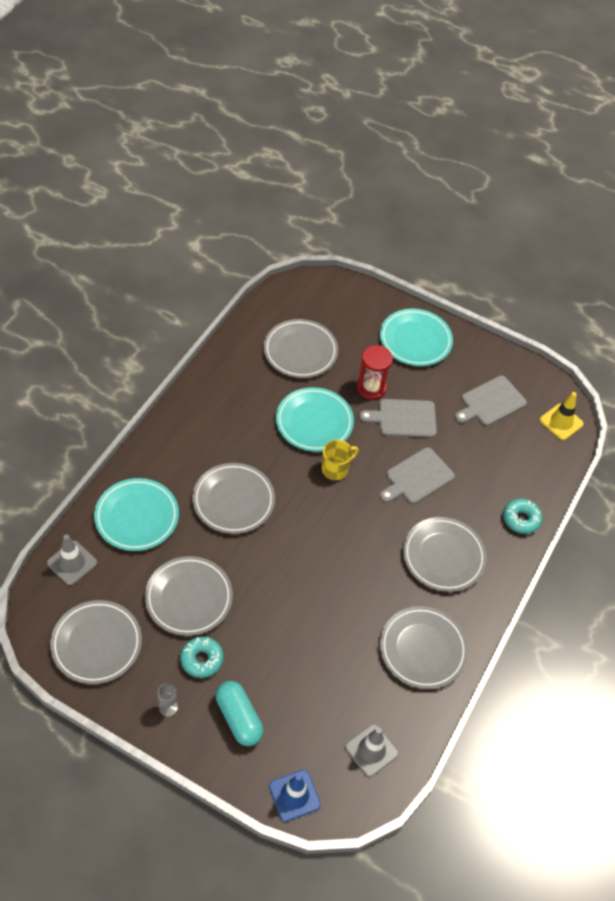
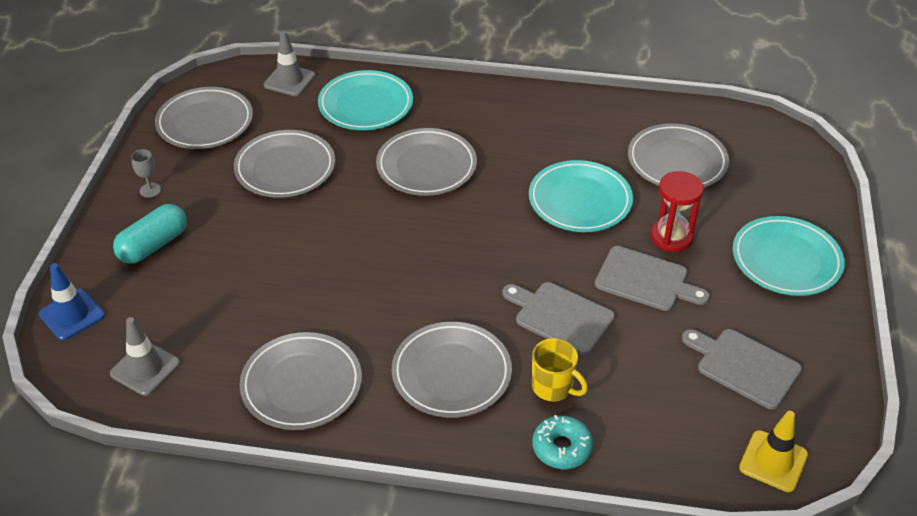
camera: 75 degrees right, 10 degrees down
(201, 659) = (214, 198): turquoise donut -> none
(335, 469) = (523, 237): yellow mug -> yellow mug (553, 387)
(403, 418) = (646, 280): grey cutting board -> grey cutting board turned 135 degrees clockwise

